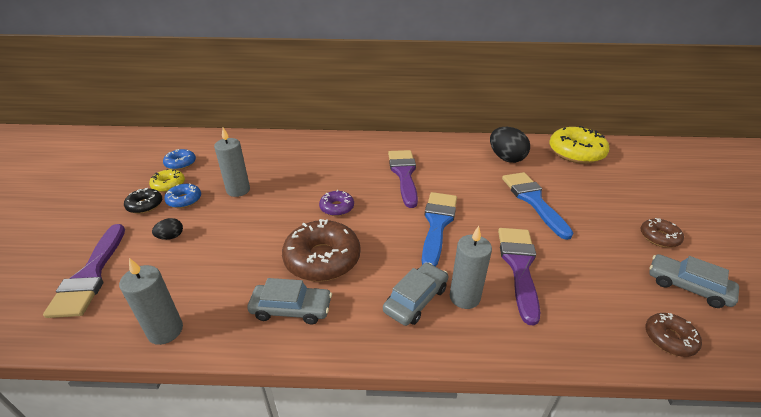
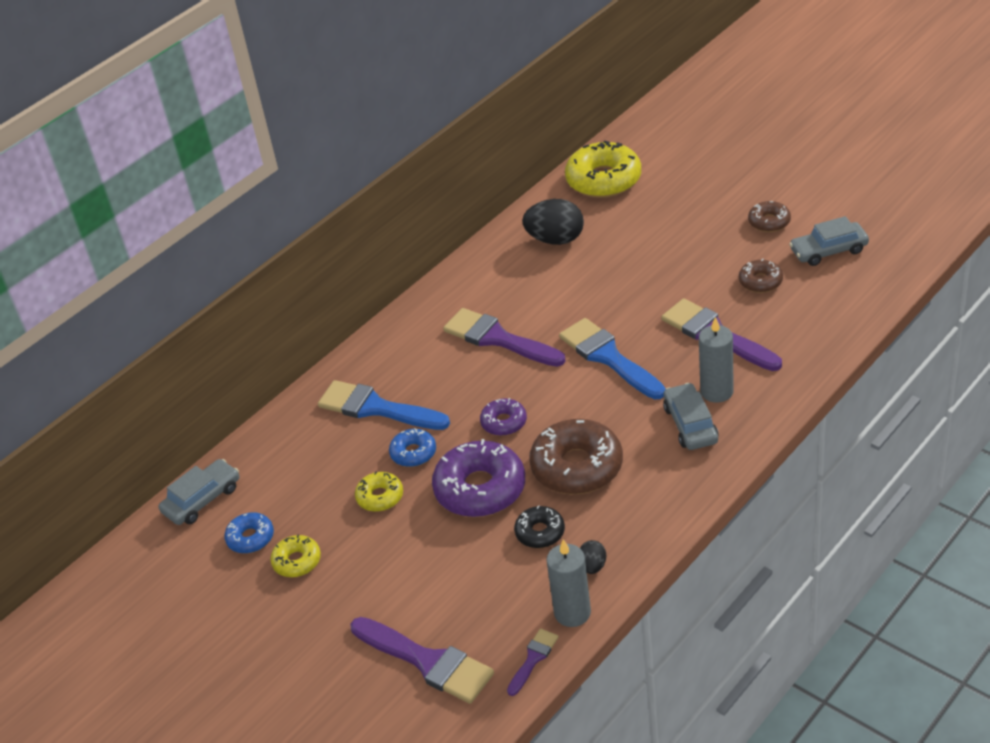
camera: 45 degrees left, 5 degrees up
(105, 332) = (533, 659): none -> purple brush
(145, 205) = (324, 593): black donut -> black donut (540, 532)
(171, 237) = (419, 581): black egg -> black egg (593, 566)
(184, 200) = (351, 553): blue donut -> blue donut (413, 453)
(238, 190) = (380, 497): grey candle -> yellow donut
(270, 225) = (480, 489): none -> purple donut
(291, 309) = (625, 514): grey car -> grey car (202, 499)
(533, 200) = (644, 267): blue brush -> blue brush (376, 408)
(669, 339) = (858, 301): brown donut -> brown donut (760, 281)

